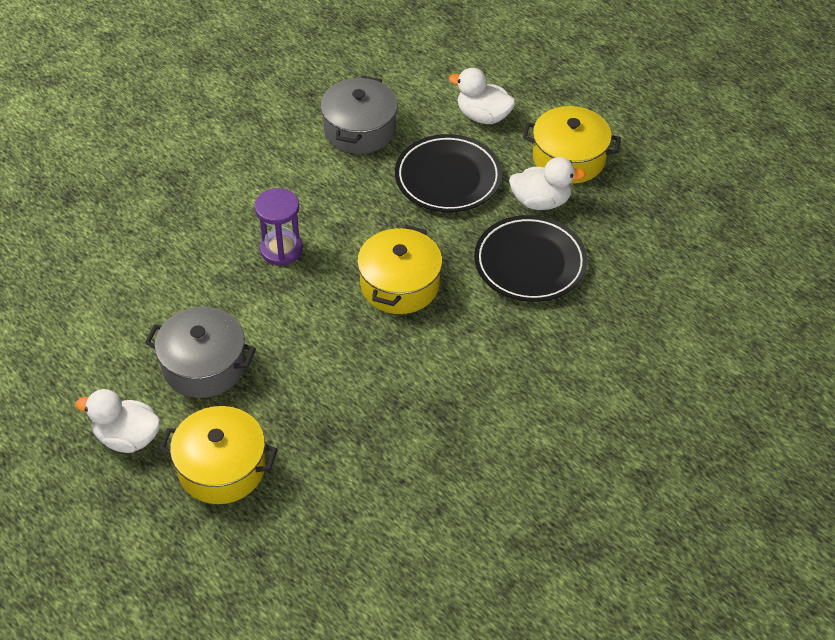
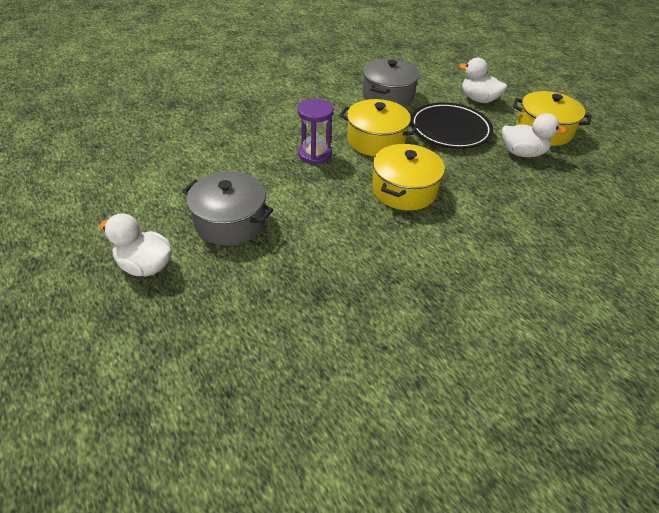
camera: 10 degrees right, 5 degrees down
(221, 468) = (218, 305): yellow pot -> yellow pot (375, 140)
(530, 263) = (513, 191): black plate -> none

